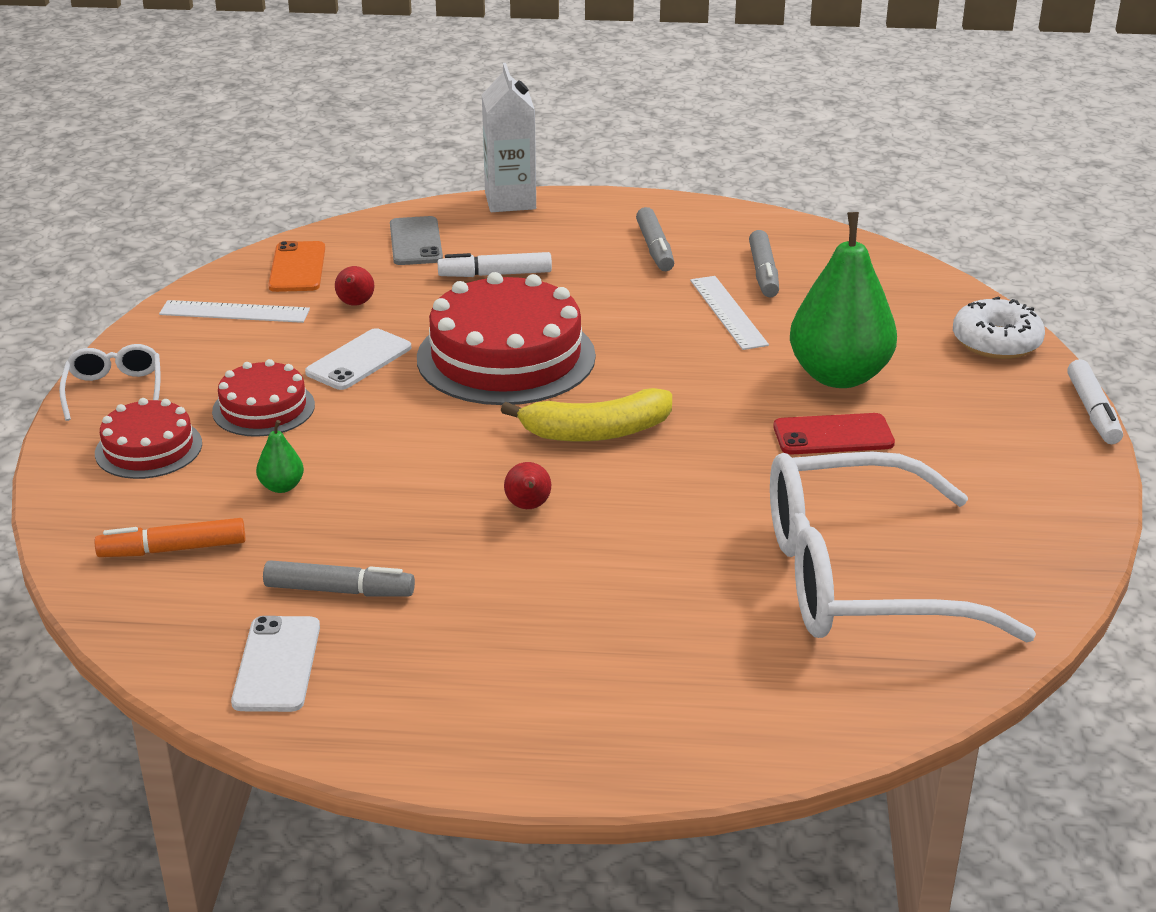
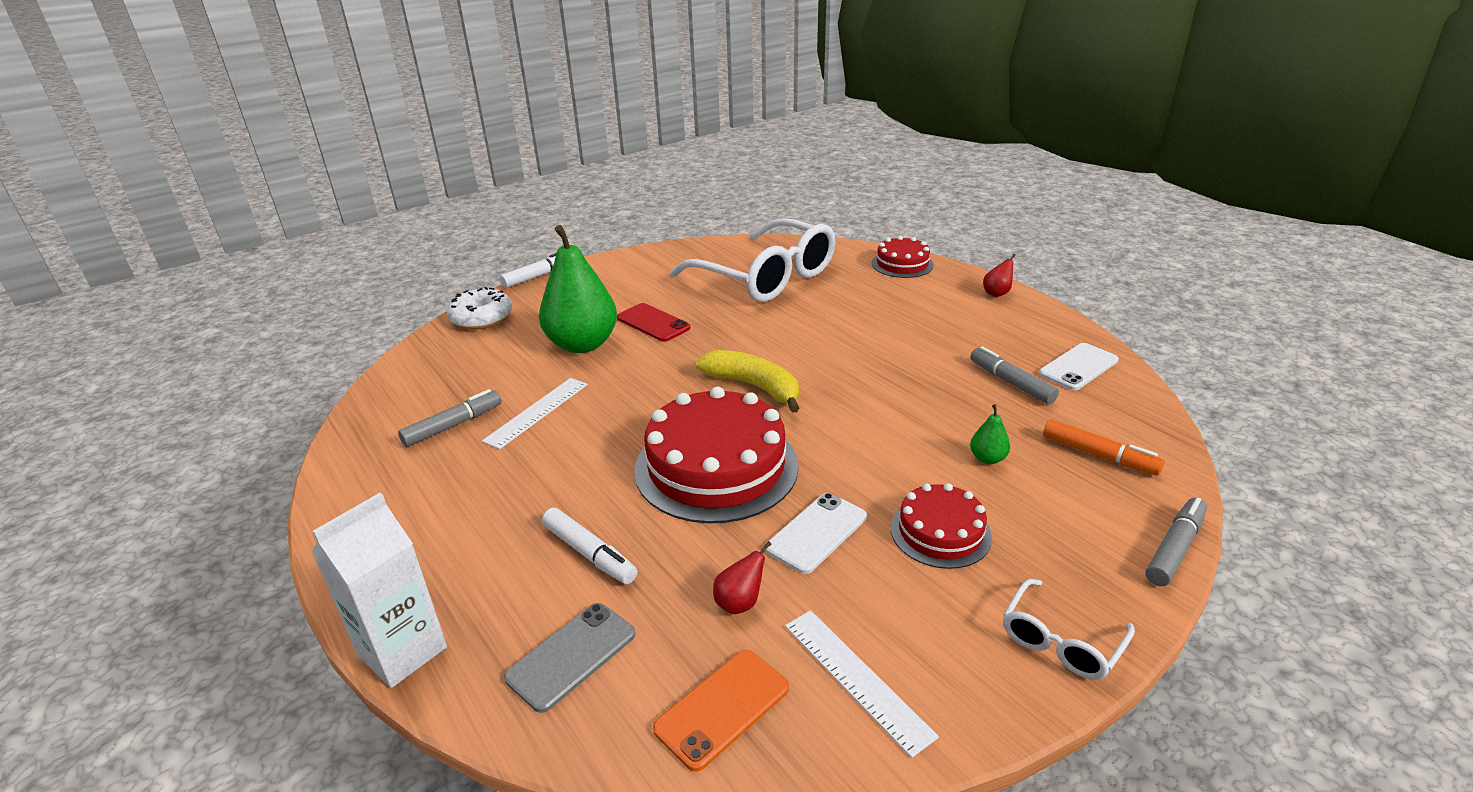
camera: 130 degrees left, 0 degrees up
(148, 448) = (1067, 549): red cake -> red cake (902, 264)
(359, 360) = (817, 533): white phone -> white phone turned 45 degrees counterclockwise
(528, 507) = (855, 370): red pear -> red pear (997, 293)
(655, 248) = (450, 494): grey marker -> grey marker (1174, 548)

